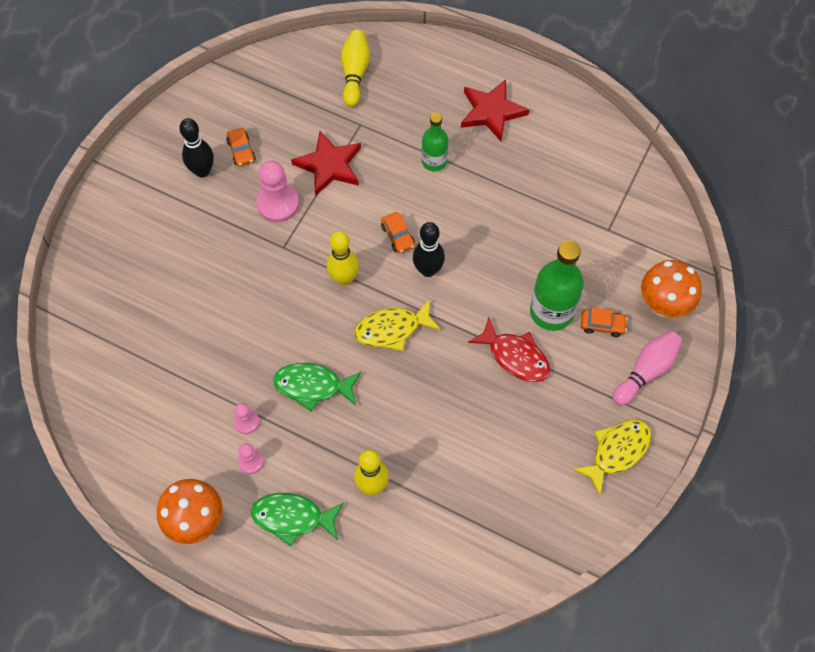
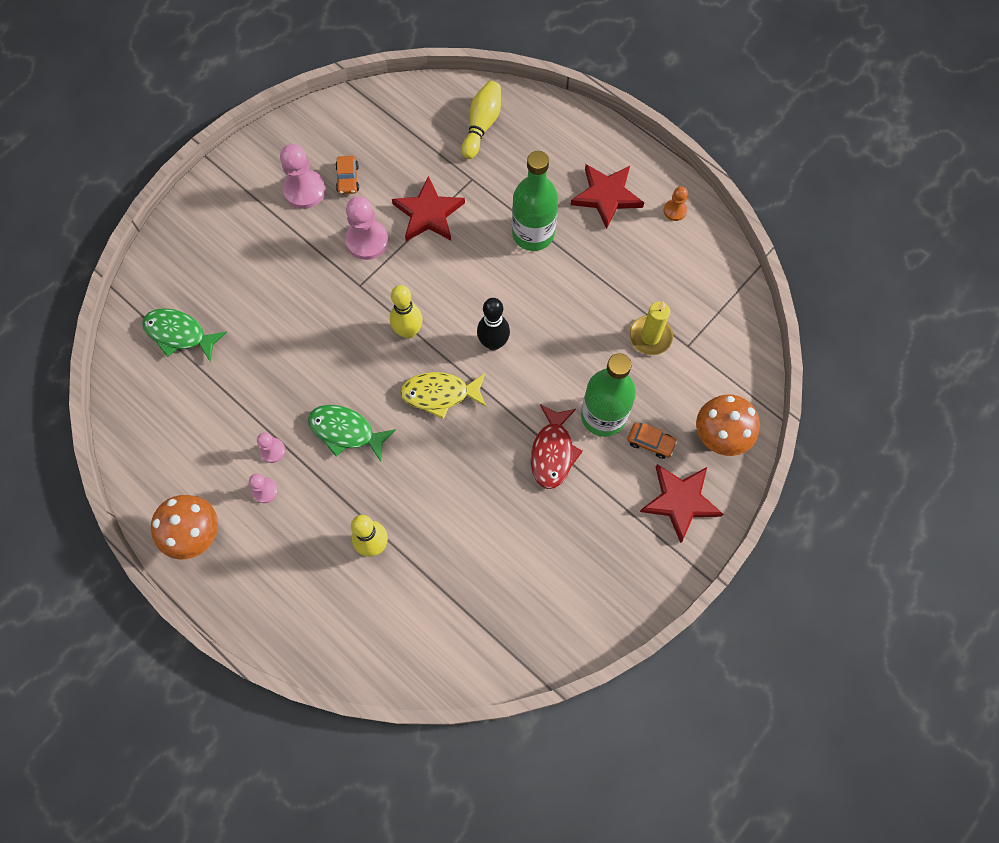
camera: 15 degrees right, 5 degrees up
(202, 171) = (304, 190): black bowling pin -> pink pawn
(293, 517) = (288, 556): green fish -> green fish (180, 334)
(398, 236) = (474, 301): orange car -> none
(434, 161) = (533, 234): green bottle -> green bottle, size x1.63
(515, 356) = (553, 452): red fish -> red fish turned 45 degrees clockwise
(558, 111) = (675, 210): none -> orange pawn
(572, 229) = (650, 336): none -> yellow candle
(616, 452) = (625, 575): yellow fish -> none
(646, 371) = (680, 501): pink bowling pin -> red star

